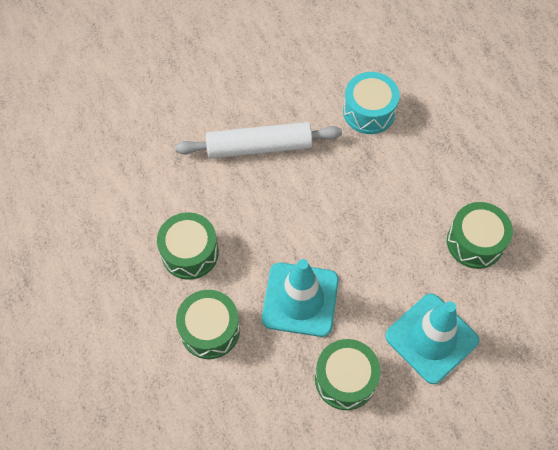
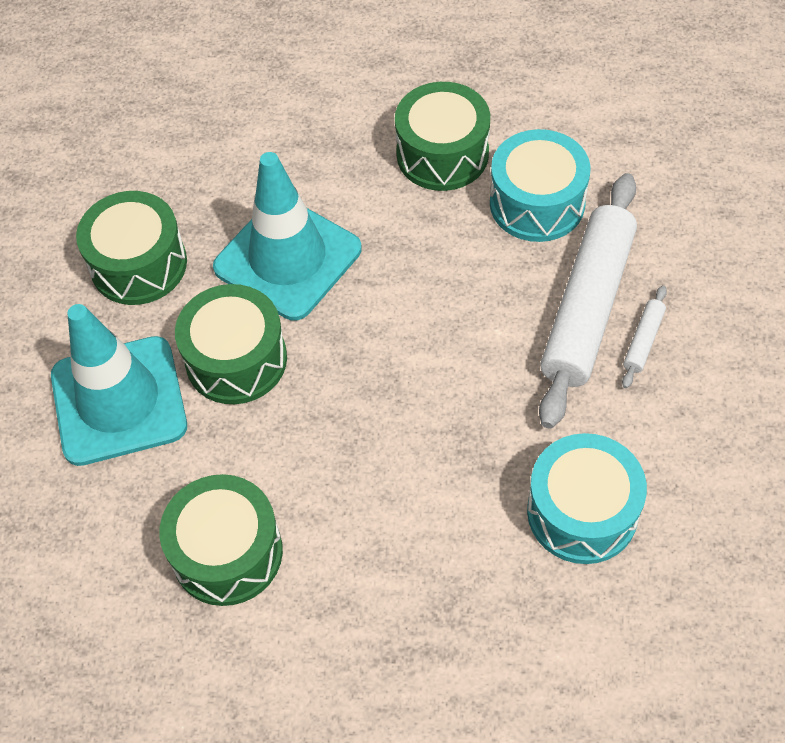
camera: 120 degrees right, 5 degrees down
(203, 192) = (537, 203): none -> turquoise drum
(210, 330) = (311, 139): green drum -> green drum (236, 360)
(266, 118) = (643, 341): none -> white rolling pin

